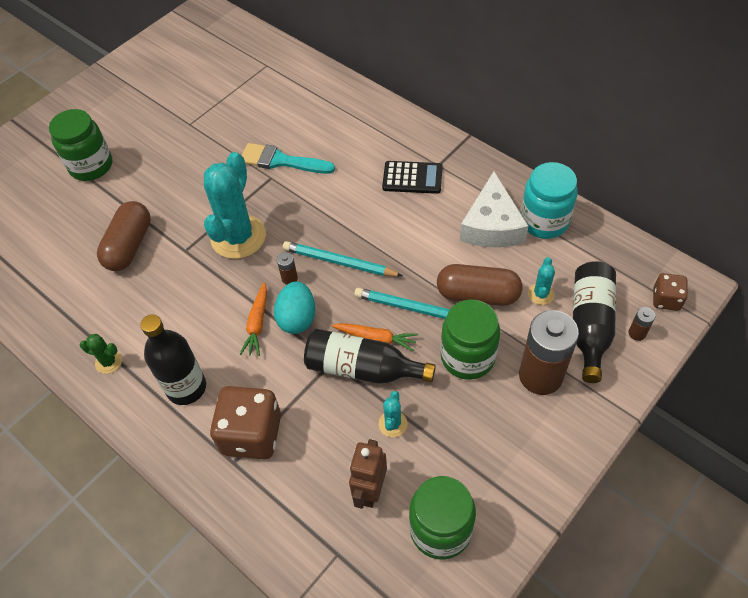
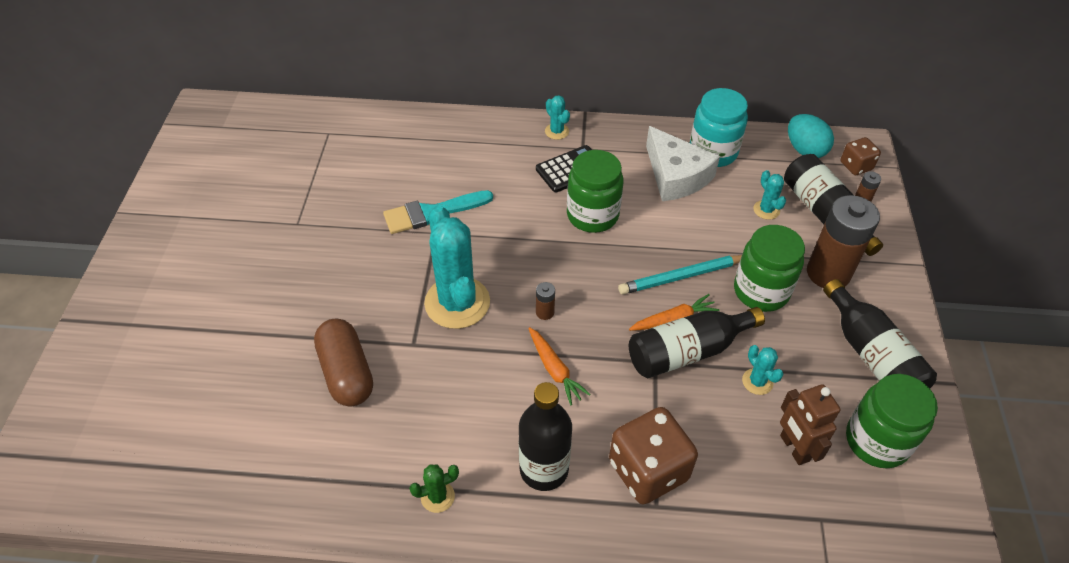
camera: 40 degrees left, 5 degrees down
(91, 166) = (219, 318): green jar -> green jar (592, 215)
(297, 318) = (587, 343): turquoise egg -> turquoise egg (805, 150)
(339, 262) = (576, 273): turquoise pencil -> none
(431, 141) = (556, 131): none -> turquoise cactus
(478, 294) = (719, 237): brown capsule -> none
(507, 463) = (871, 355): none -> black bottle

